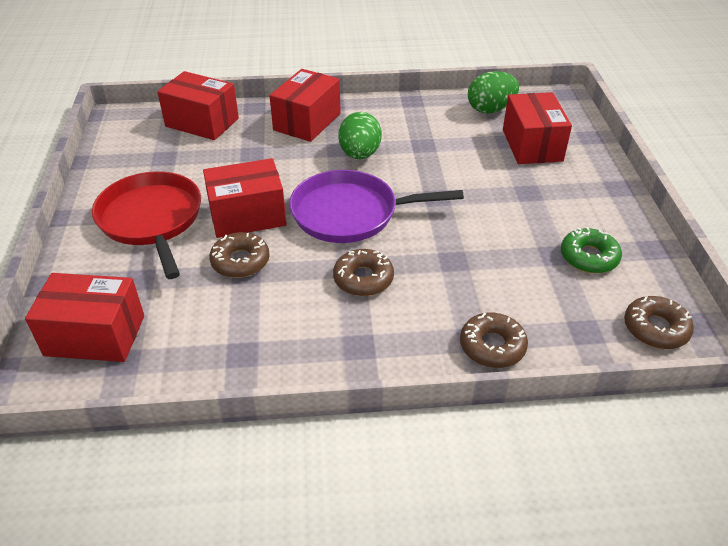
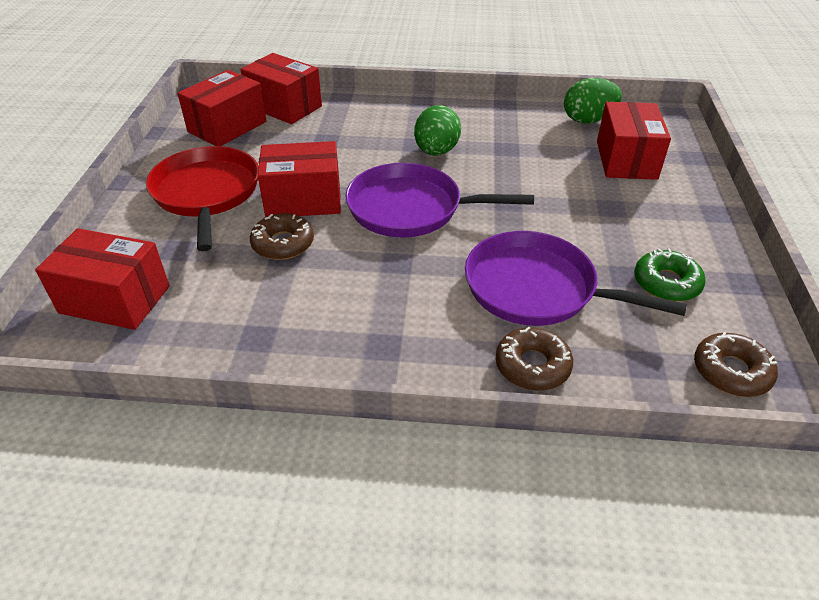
camera: 10 degrees right, 0 degrees up
(307, 122) = (390, 115): red box -> red box (227, 127)
(363, 279) = (407, 276): brown donut -> none
(480, 276) = (536, 288): none -> purple pan

